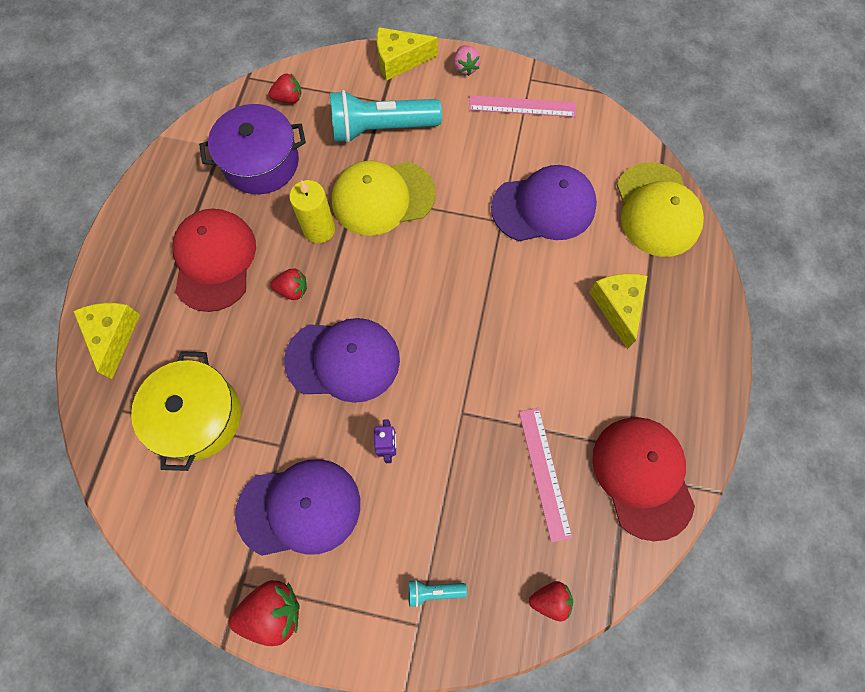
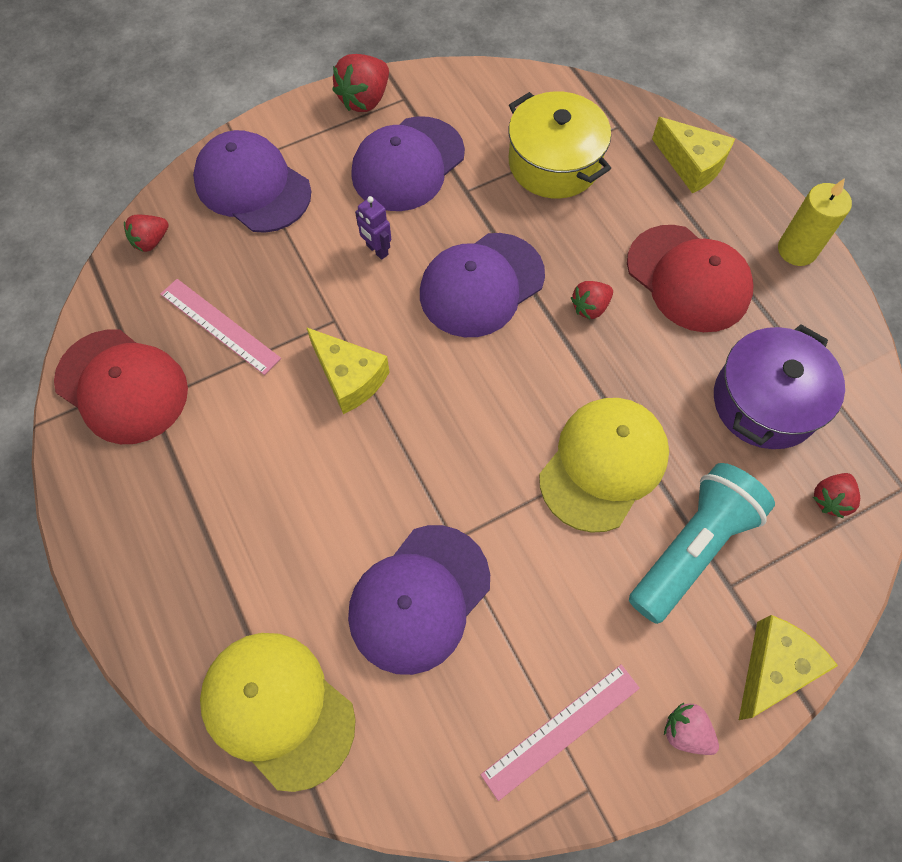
camera: 140 degrees right, 5 degrees down
(319, 229) = (629, 380): yellow candle -> yellow candle (797, 250)
(434, 591) = (252, 186): turquoise flashlight -> purple cap
(618, 307) = (249, 538): yellow cheese -> yellow cheese (349, 378)

